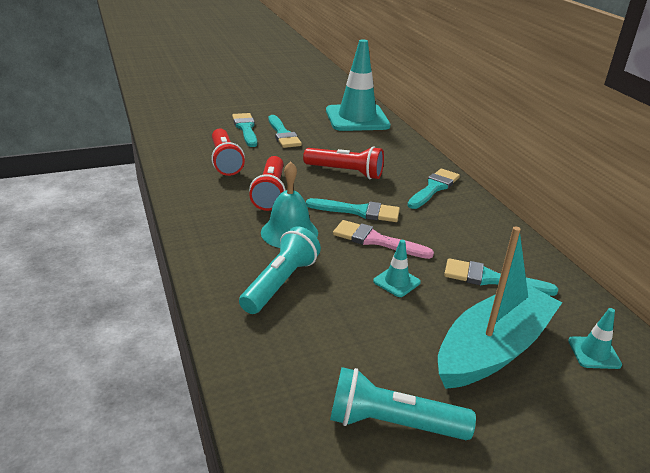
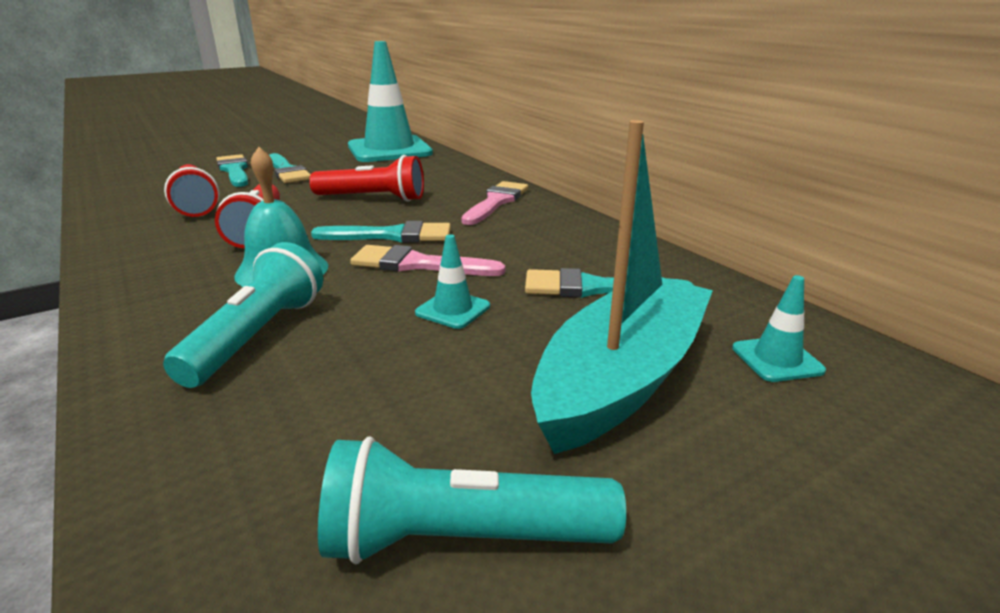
camera: 10 degrees left, 5 degrees down
(434, 188) = (496, 202): turquoise brush -> pink brush

